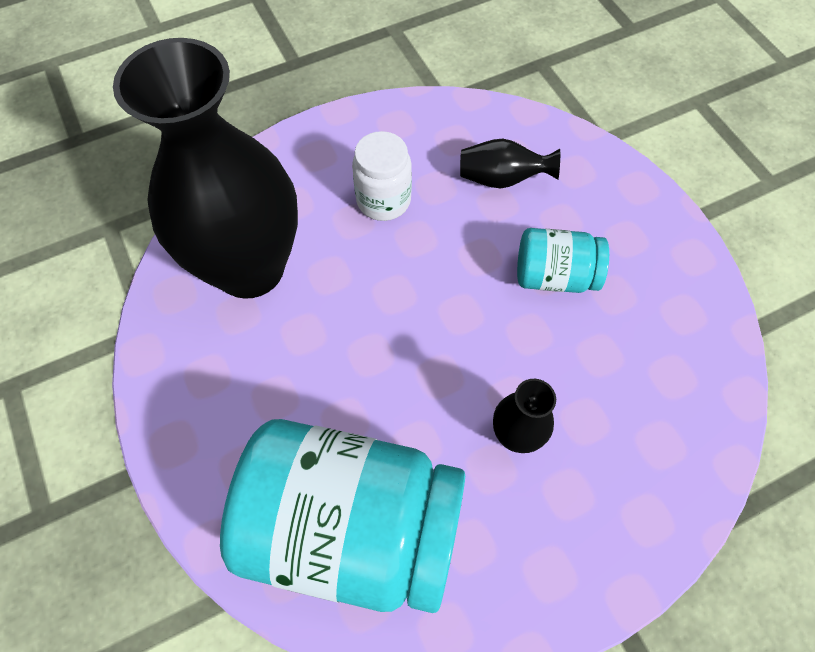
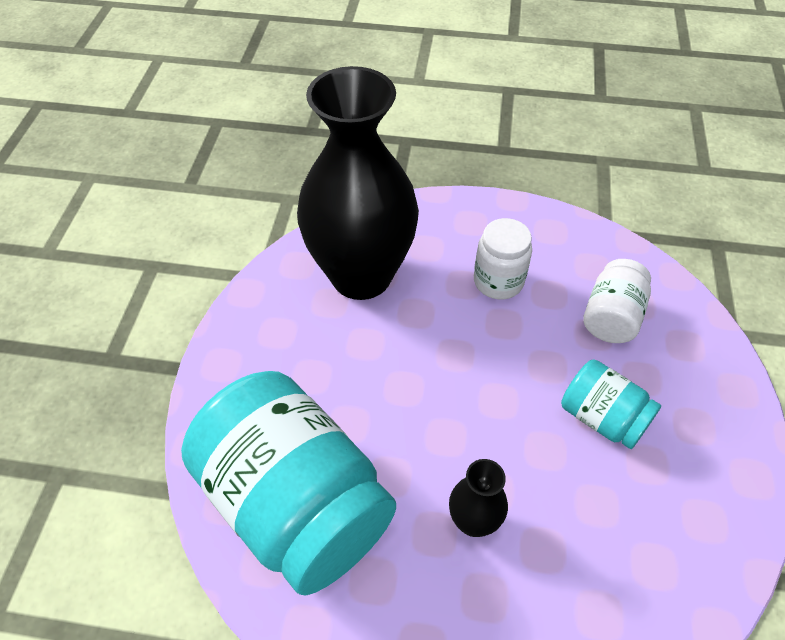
camera: 35 degrees right, 10 degrees down
(502, 179) = (611, 317): black vase -> white jar

